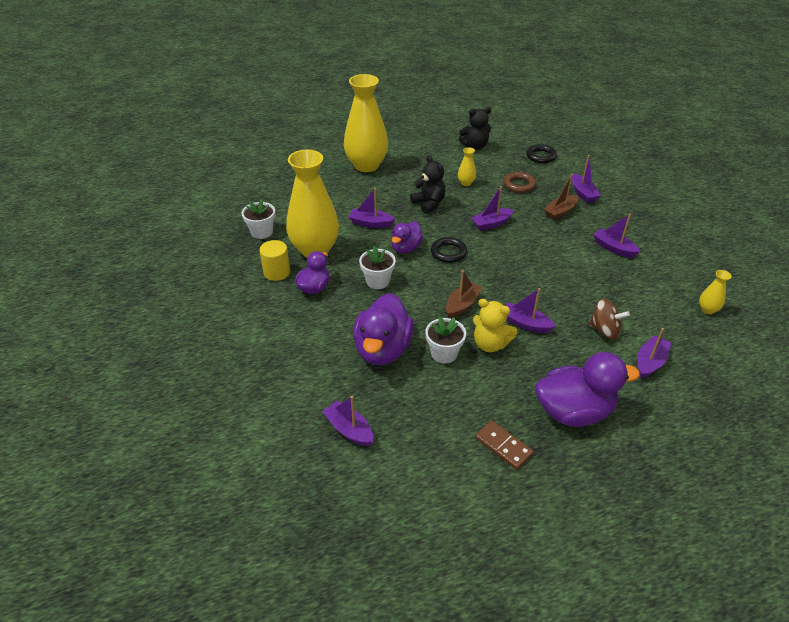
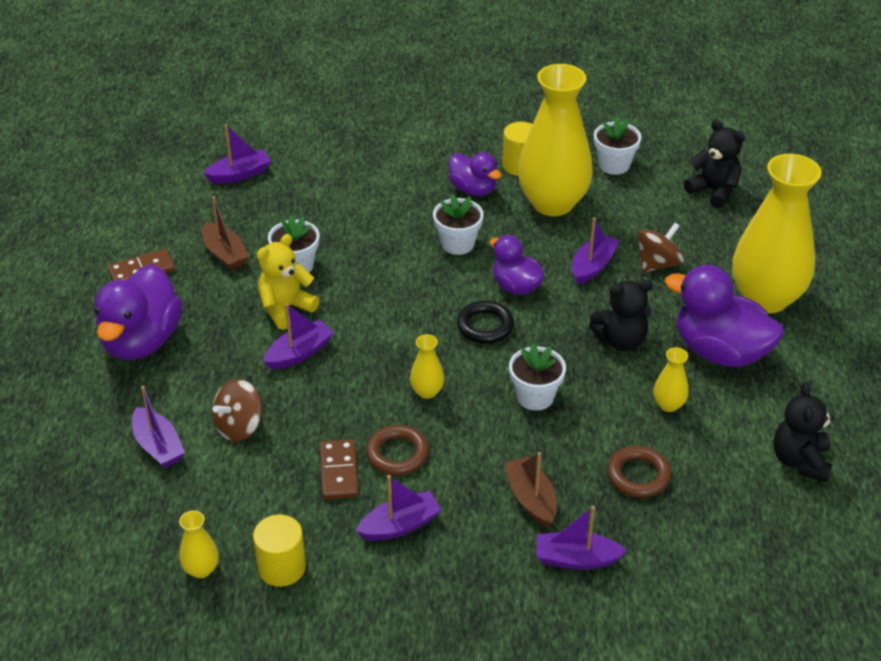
camera: 110 degrees right, 0 degrees up
(276, 192) = (713, 191): none -> black teddy bear
(356, 201) = (658, 264): none -> brown spinning top
(383, 349) = (333, 220): purple duck -> purple duck (720, 351)
(462, 305) = (369, 306): brown boat -> brown boat (225, 254)
(491, 224) = (535, 396): purple boat -> white flower pot
(517, 262) = (427, 391): none -> yellow vase
(541, 156) = (733, 551): black ring -> none
(570, 261) = (397, 454): none -> brown ring
(600, 279) = (339, 471): none -> brown domino
(676, 280) = (282, 567): none -> yellow cylinder

